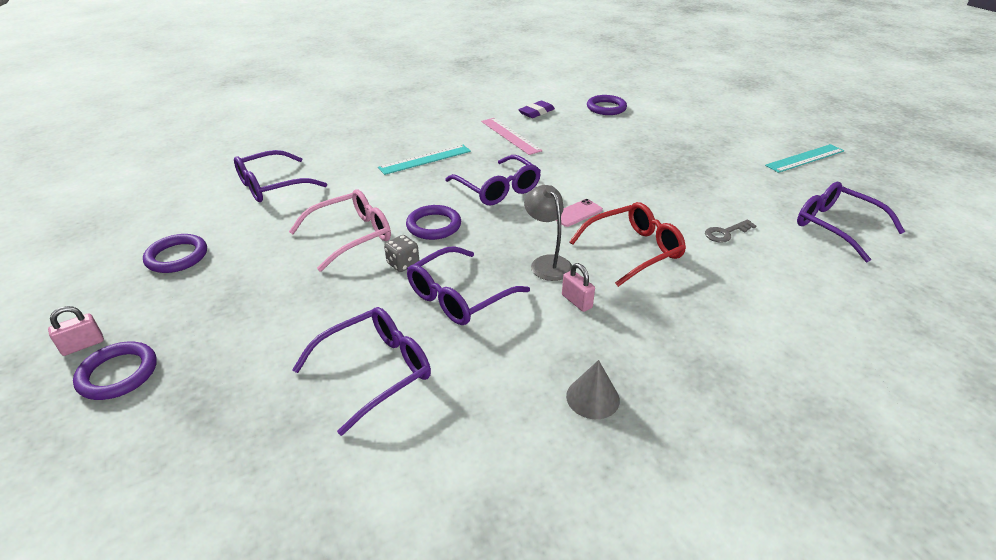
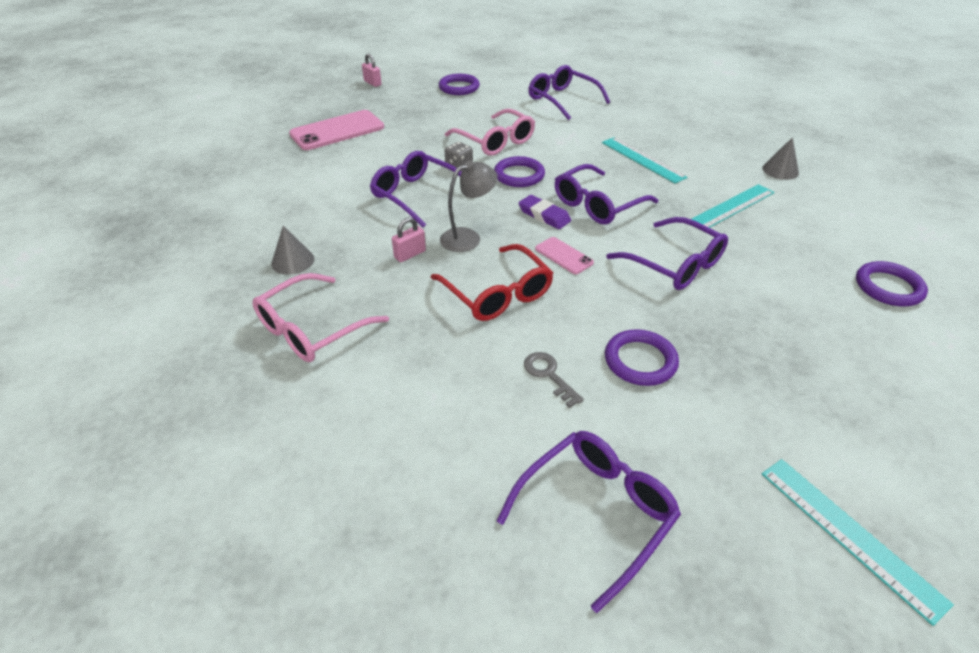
camera: 85 degrees right, 5 degrees up
(118, 374) = (348, 97): purple ring -> purple ring (640, 361)
(245, 379) = (337, 131): none -> pink phone
(375, 371) = (337, 170): purple glasses -> purple glasses (674, 264)
(461, 110) = (780, 170): none -> grey cone
(510, 136) = (732, 207): pink ruler -> turquoise ruler
(536, 112) = (819, 224): purple eraser -> purple eraser (544, 215)
(709, 368) = (312, 328): none -> pink glasses

